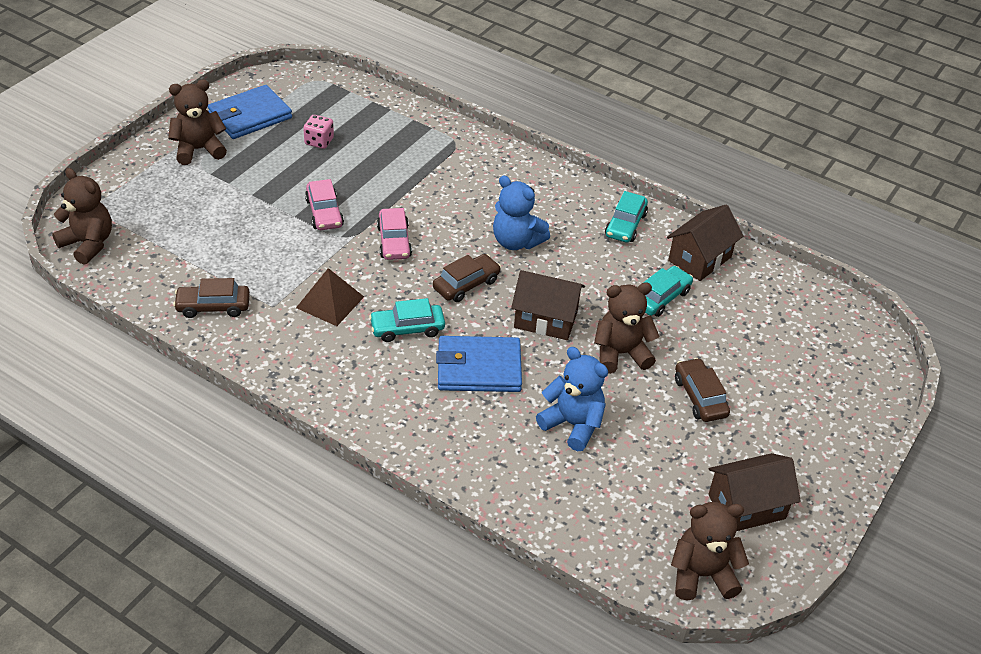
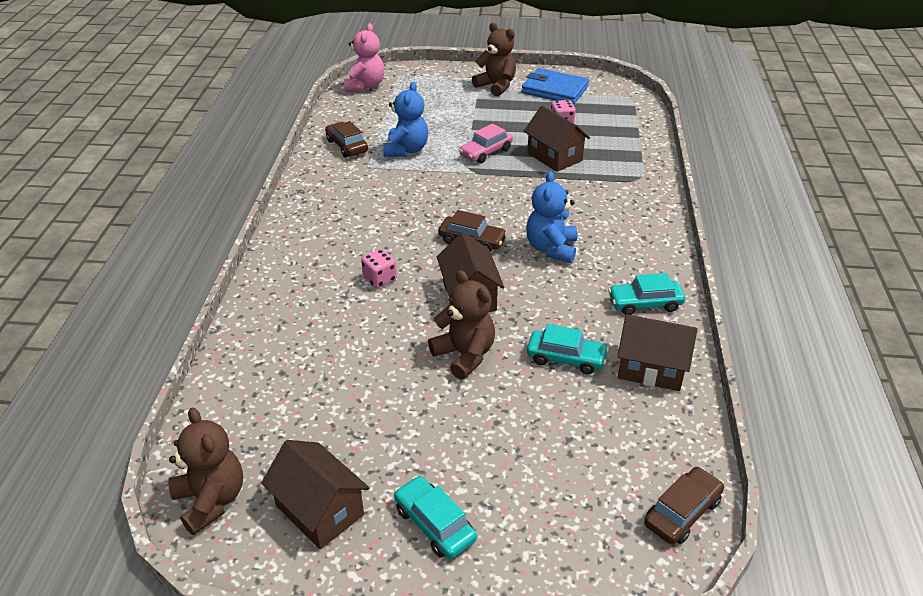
camera: 65 degrees right, 5 degrees down
(88, 244) = (365, 86): brown teddy bear -> pink teddy bear
(330, 302) = (393, 187): brown pyramid -> none
(375, 173) = (554, 157): none -> brown house
(394, 242) = (486, 191): pink car -> none
(407, 328) = (395, 230): turquoise car -> turquoise car (434, 524)
(478, 368) = (380, 279): blue wallet -> pink dice
(573, 424) = (351, 353): blue teddy bear -> blue teddy bear (406, 150)
(700, 397) = (449, 428): brown car -> brown car (682, 512)

